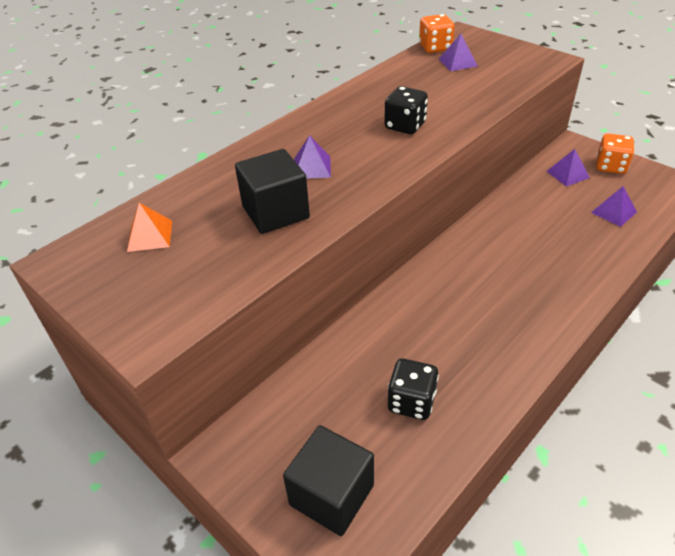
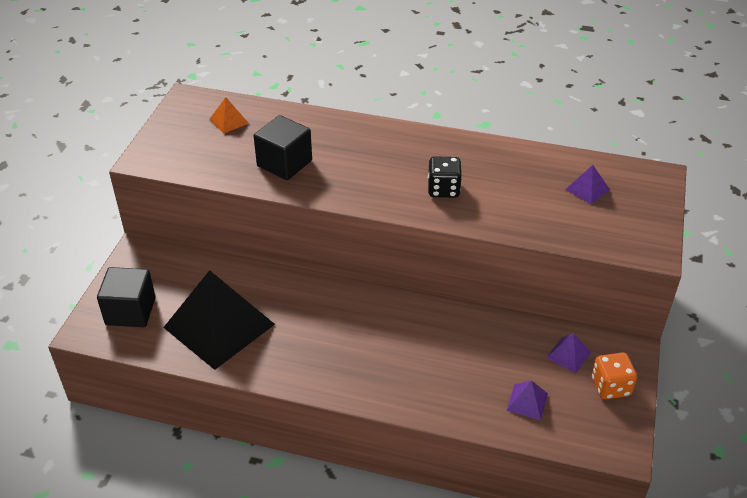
camera: 60 degrees right, 0 degrees up
(312, 167) = (349, 160): purple pyramid -> none
(411, 402) = (219, 325): black dice -> black pyramid
(435, 48) = (605, 167): orange dice -> none

